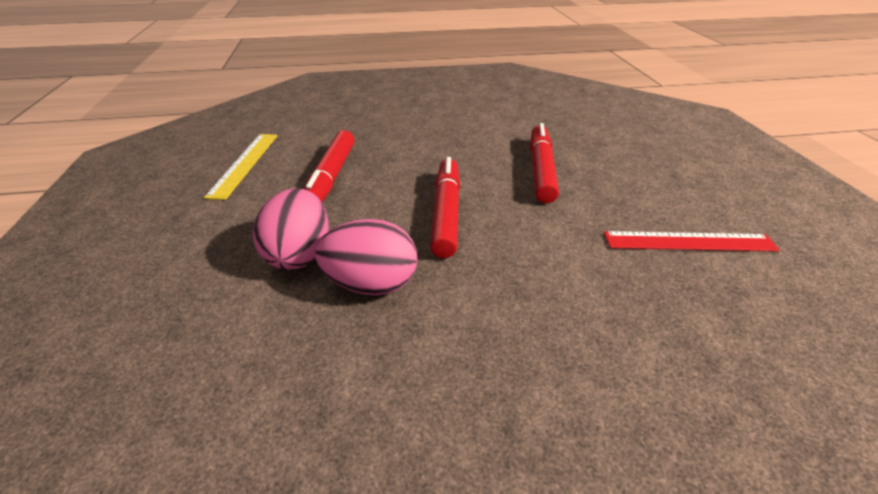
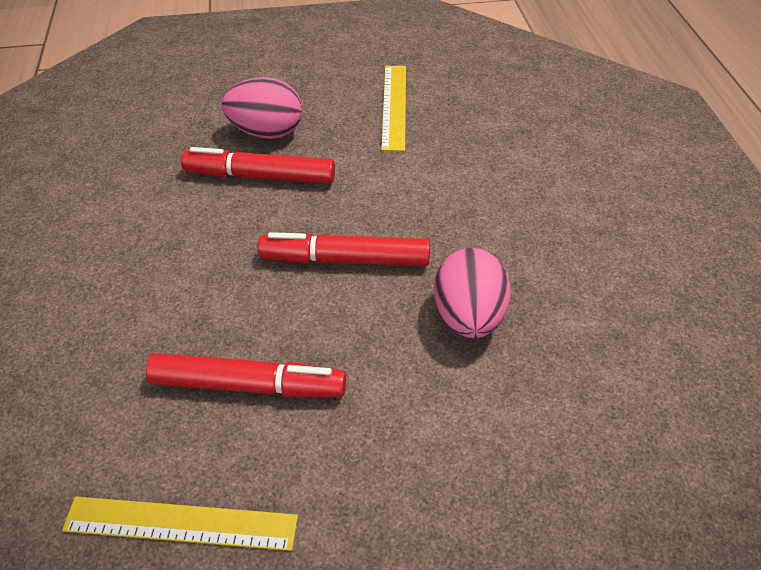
camera: 90 degrees left, 10 degrees up
(299, 254) = (425, 389): pink egg -> pink egg (266, 132)
(689, 241) = (394, 106): red ruler -> yellow ruler

